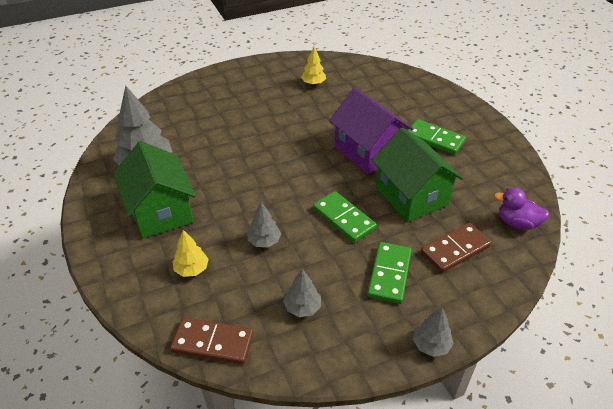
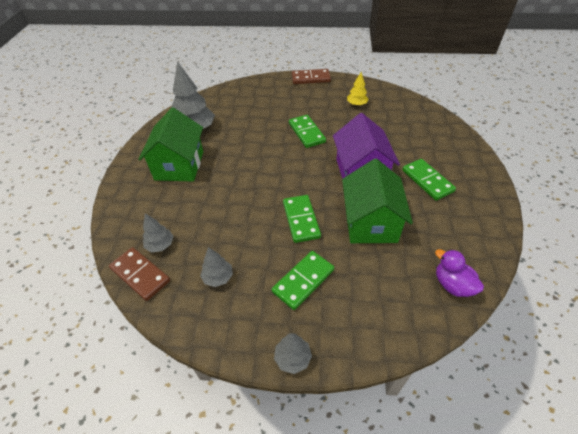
camera: 30 degrees right, 5 degrees up
(191, 269) = (167, 215): yellow tree -> none
(264, 241) = (229, 214): grey tree -> grey tree (160, 245)
(282, 129) = (307, 133): none -> green domino
(455, 249) = (375, 284): brown domino -> brown domino (310, 78)

